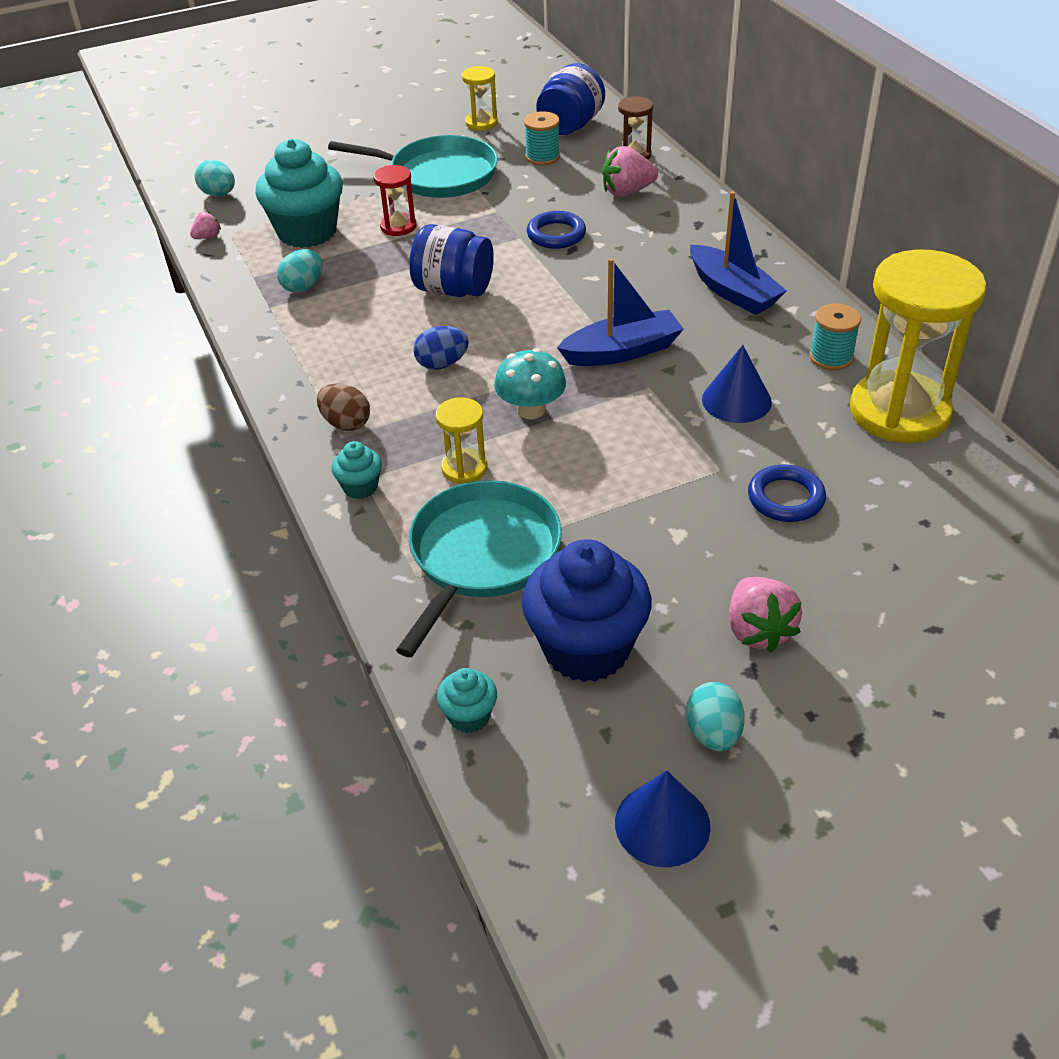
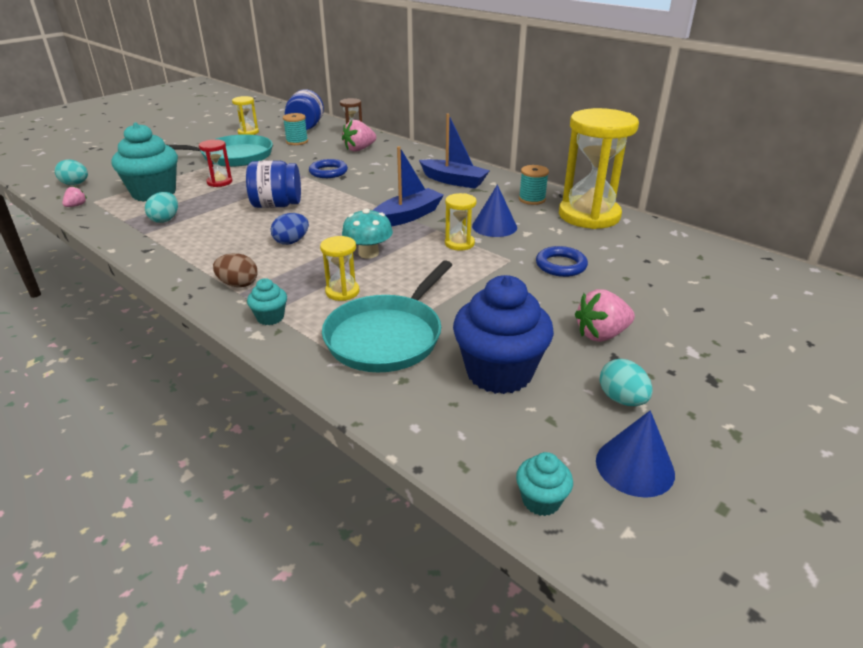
camera: 25 degrees left, 10 degrees down
(469, 716) = (444, 438): turquoise cupcake -> turquoise cupcake (541, 500)
(481, 555) = (387, 337): turquoise pan -> turquoise pan turned 150 degrees counterclockwise
(665, 421) = (459, 243): none -> yellow hourglass
(758, 631) = (601, 334): pink strawberry -> pink strawberry turned 105 degrees clockwise

